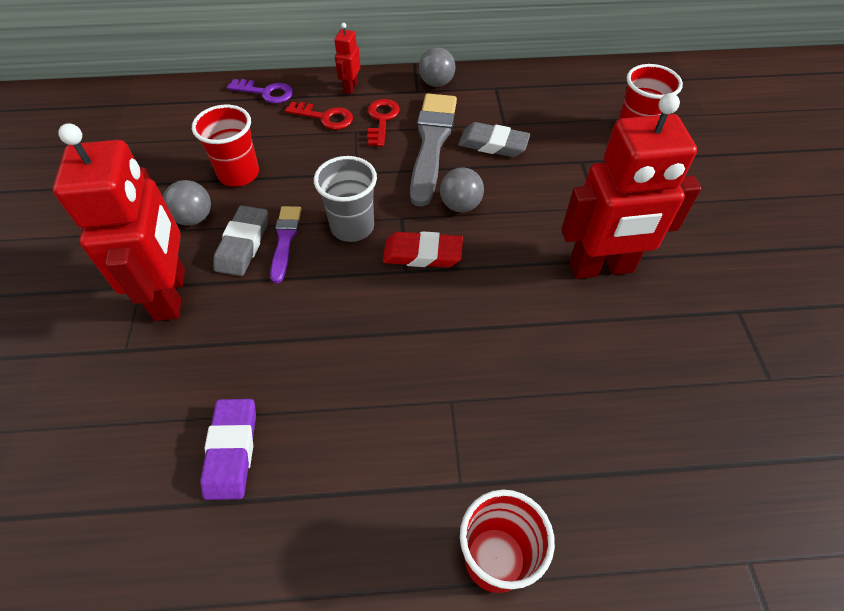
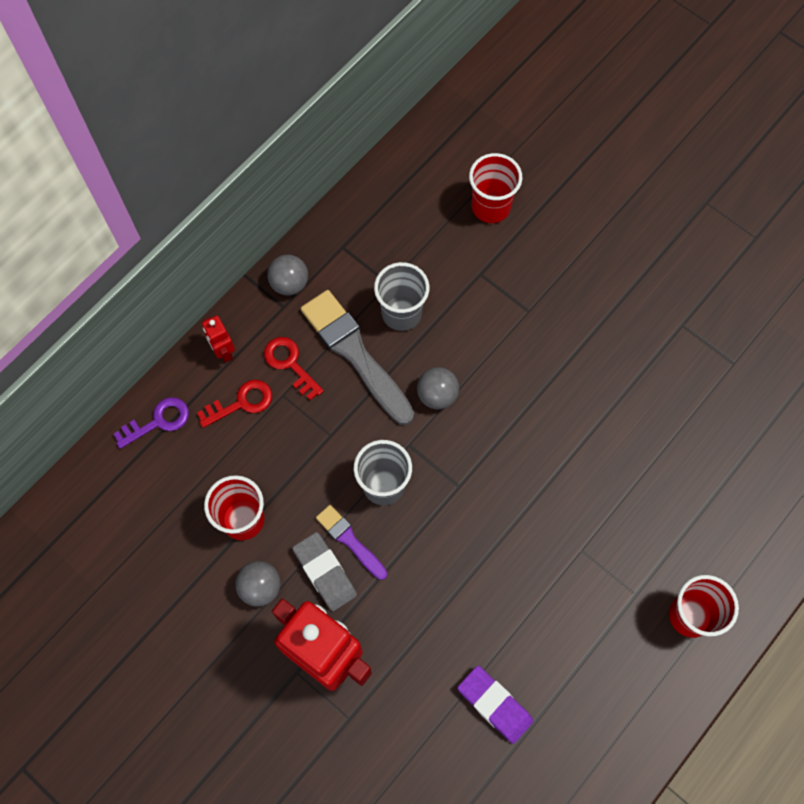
camera: 45 degrees left, 15 degrees up
(422, 254) = (455, 461): red eraser -> none
(493, 144) = (401, 313): grey eraser -> grey cup
(601, 268) = (577, 364): red robot -> none

